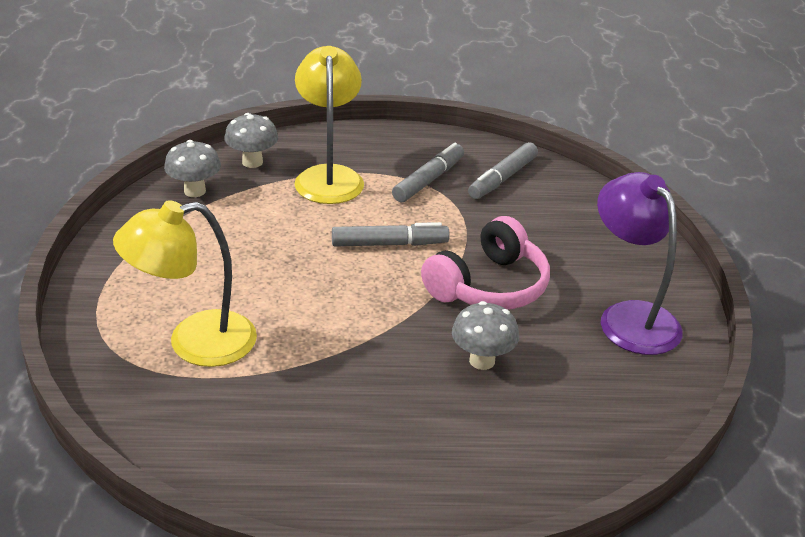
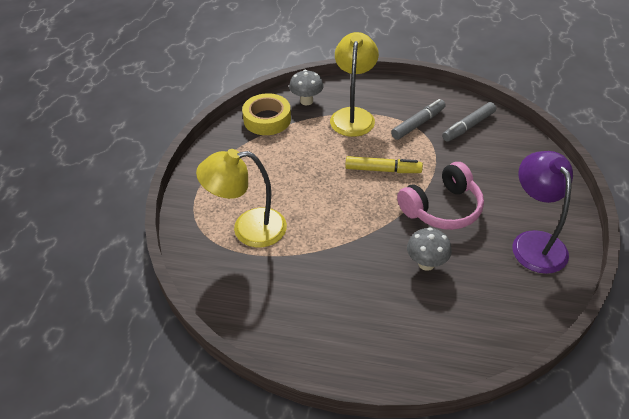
camera: 15 degrees right, 10 degrees up
(195, 191) = (267, 119): grey mushroom -> yellow tape
(389, 244) = (383, 170): grey marker -> yellow marker

